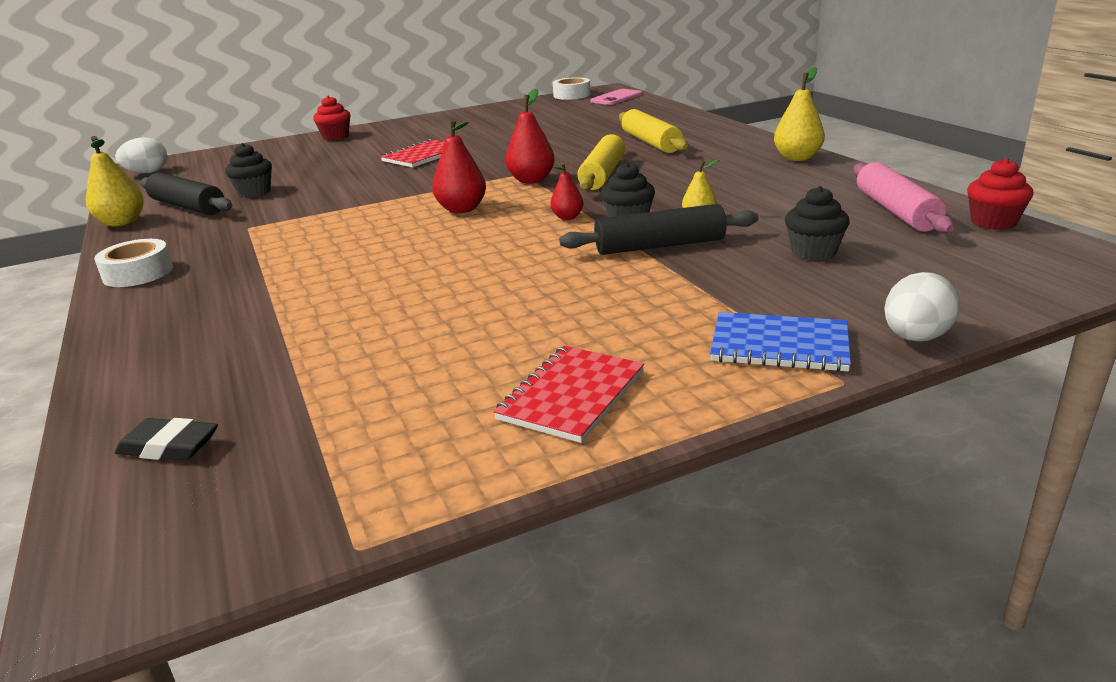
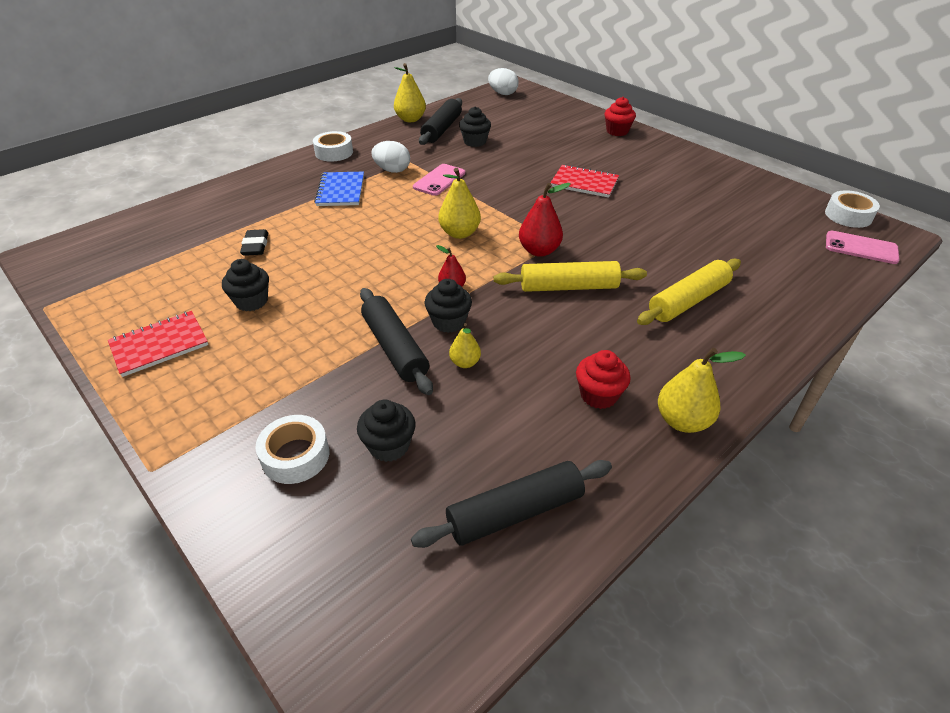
camera: 70 degrees right, 15 degrees up
(169, 446) = (140, 231): black eraser -> black eraser (255, 246)
(325, 213) = (439, 180): none -> pink phone
(462, 209) = (459, 233): red pear -> yellow pear
(508, 327) = (251, 301): none -> black cupcake
(572, 395) = (159, 345): red notebook -> red notebook turned 45 degrees counterclockwise
(779, 345) = (210, 433): blue notebook -> blue notebook (341, 190)
(824, 295) = (295, 456): none -> white tape
(896, 211) = (515, 512): pink rolling pin -> black rolling pin
(915, 337) = (212, 515): white egg -> white egg (392, 170)
(993, 222) = (495, 606): red cupcake -> red cupcake (598, 395)

